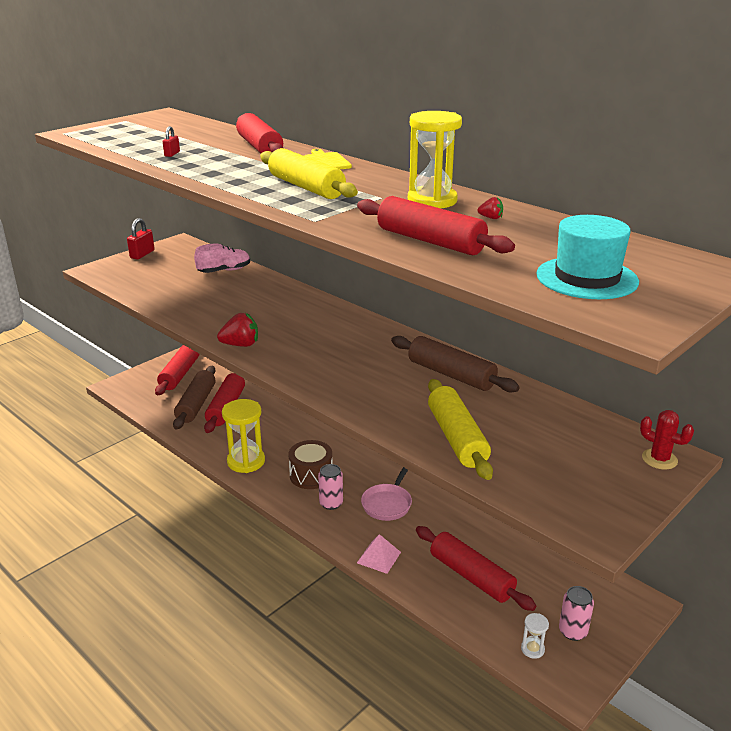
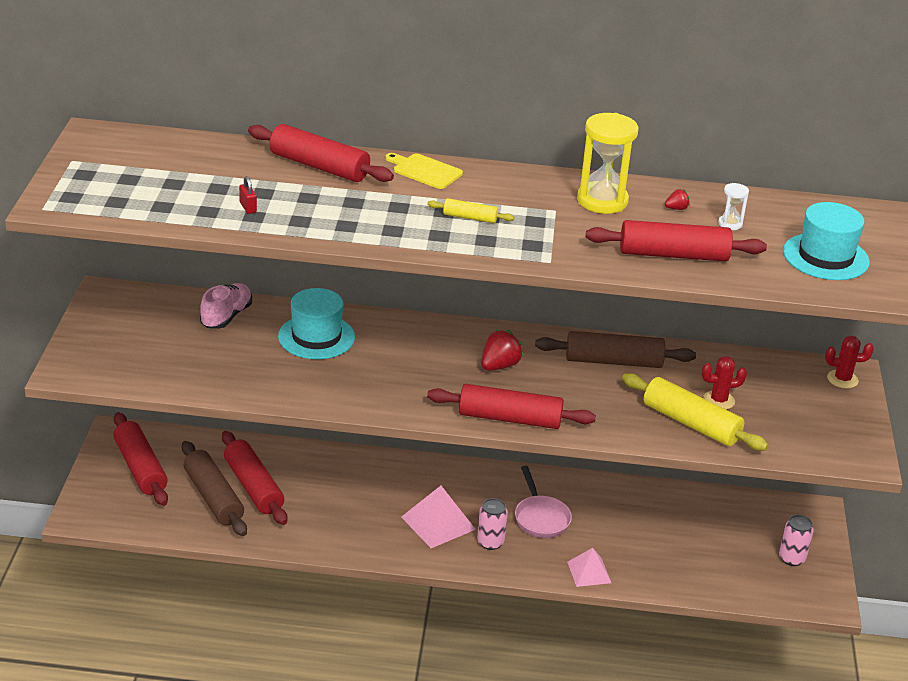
camera: 40 degrees left, 5 degrees up
(142, 254) = (88, 327): red padlock -> none
(240, 345) = (386, 405): red strawberry -> red strawberry (499, 366)
(246, 461) = (355, 538): yellow hourglass -> none
(259, 296) = (316, 337): none -> turquoise hat
(306, 187) = (470, 218): yellow rolling pin -> yellow rolling pin, size x0.50
(311, 475) = (438, 523): brown drum -> pink pyramid
(471, 576) = (678, 551): red rolling pin -> red rolling pin (510, 418)
(507, 431) = (718, 400): none -> red cactus
(532, 649) = (778, 587): white hourglass -> white hourglass (730, 224)

